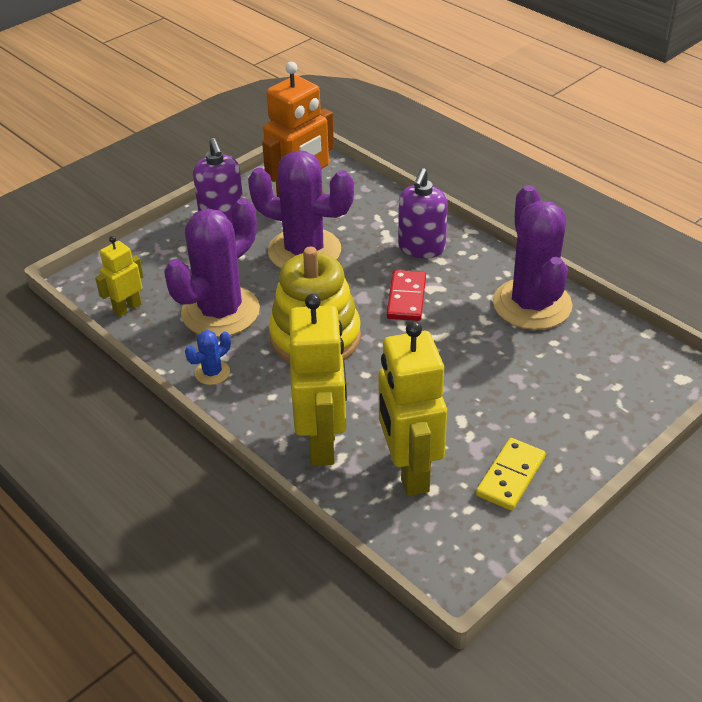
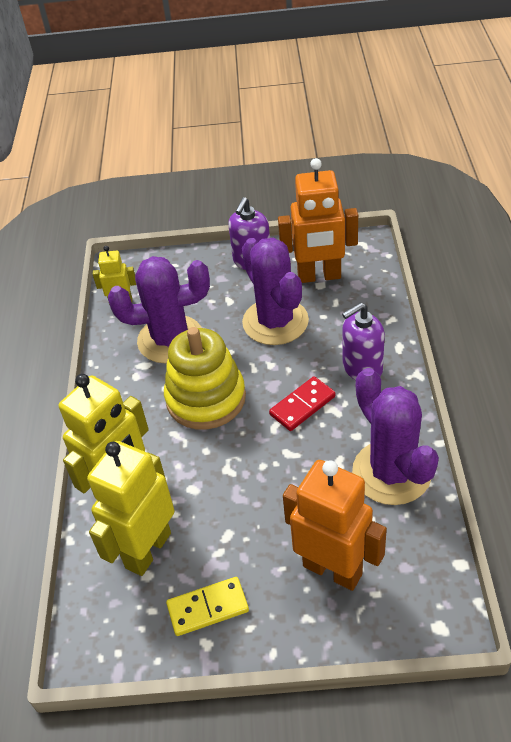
camera: 45 degrees right, 5 degrees up
(212, 373) = (116, 384): blue cactus -> none
(532, 304) = (391, 472): purple cactus -> purple cactus turned 60 degrees counterclockwise
(569, 391) = (332, 569): none -> orange robot

